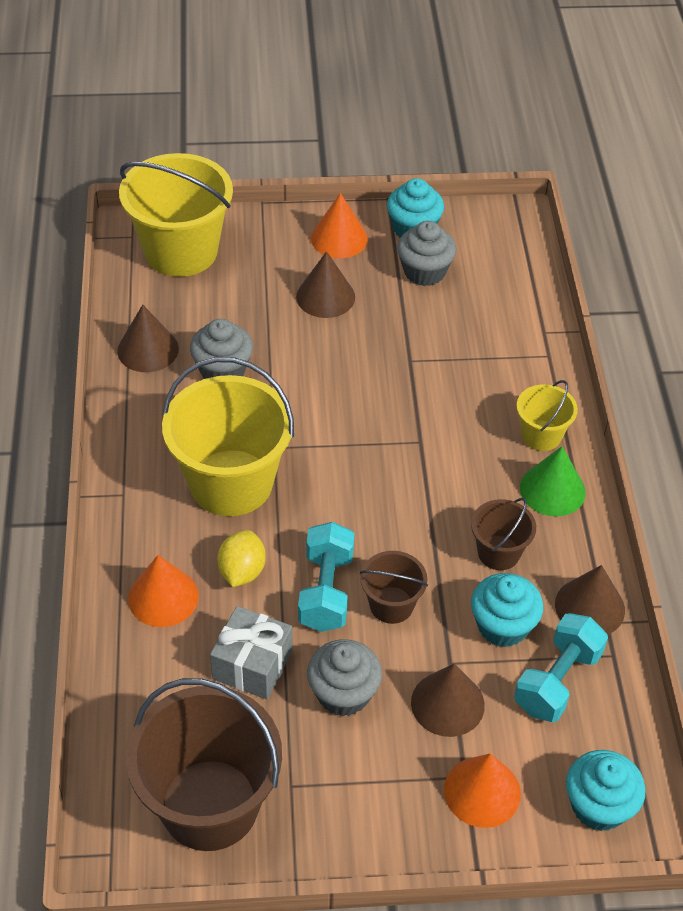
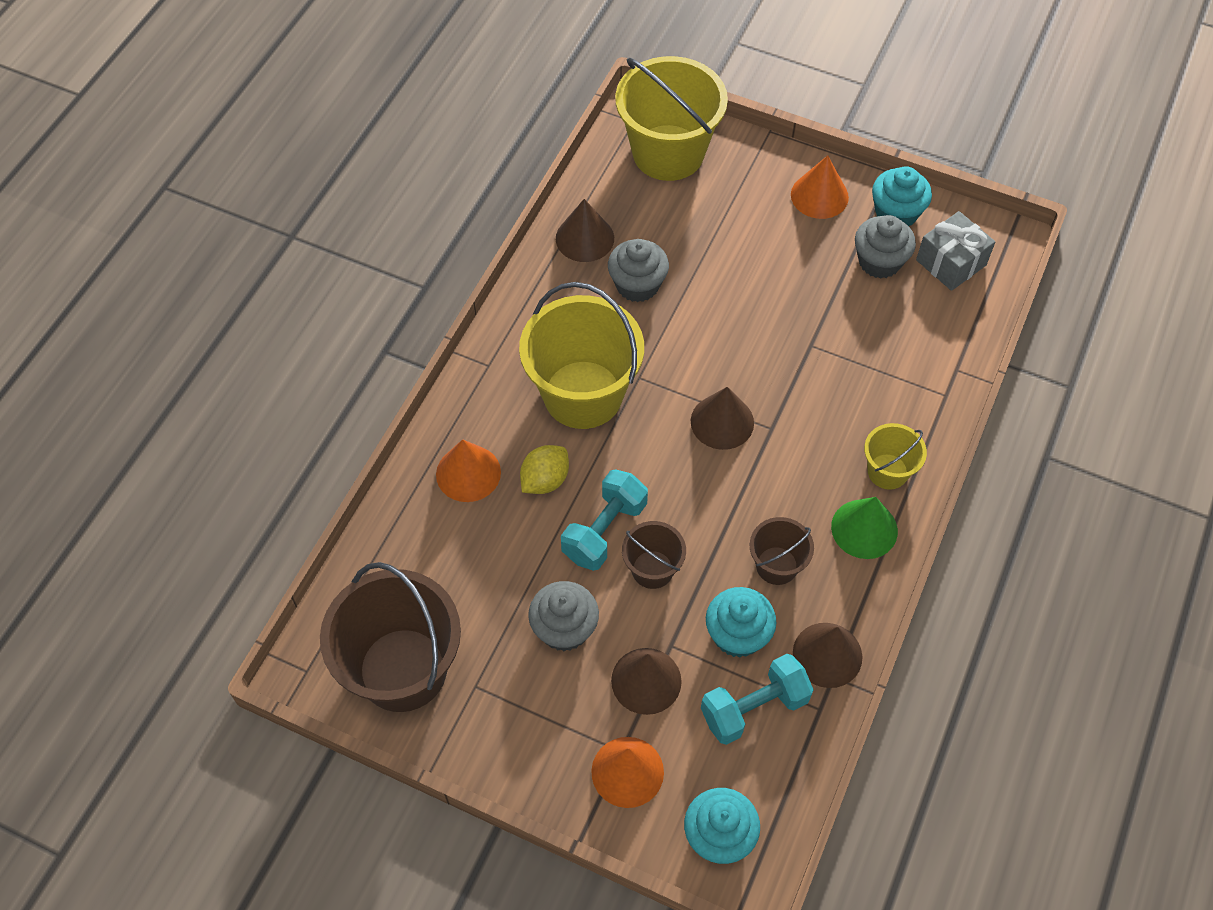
camera: 30 degrees right, 10 degrees up
(252, 665) = (505, 567): grey gift -> grey gift (951, 262)
(325, 296) = (771, 250): brown cone -> brown cone (722, 422)

